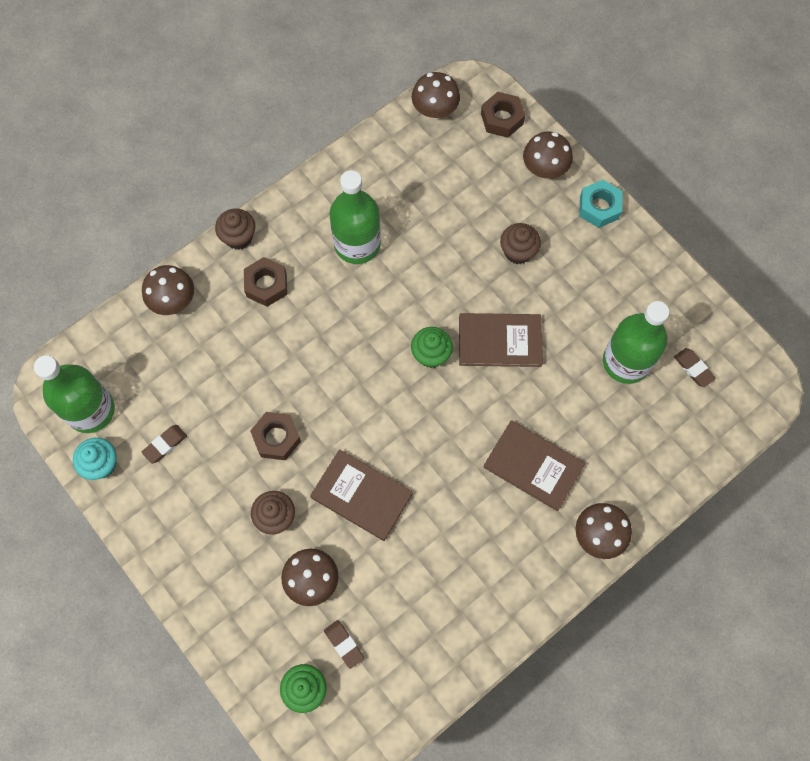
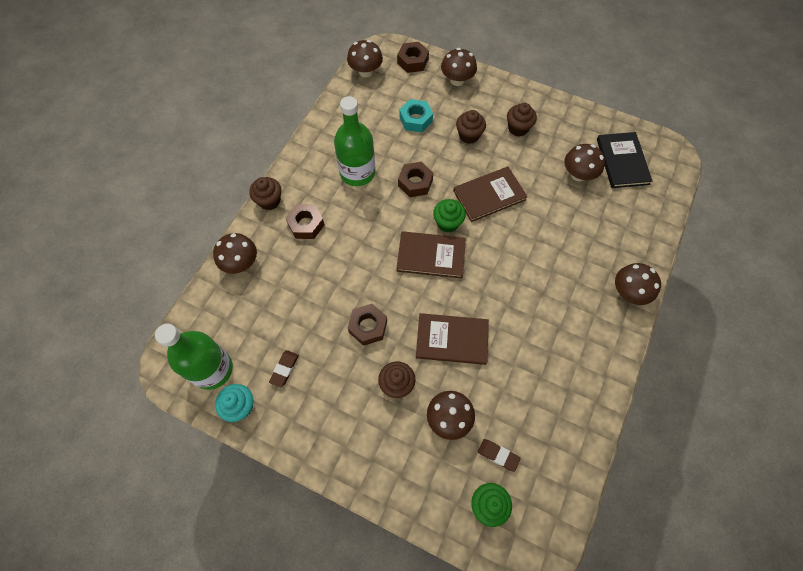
camera: 25 degrees left, 5 degrees down
(419, 286) = (415, 183): none -> brown nut
(533, 466) = (558, 266): brown book -> brown book (431, 256)
(585, 268) = (518, 128): none -> brown cupcake
(599, 207) = (505, 90): turquoise nut -> turquoise nut (416, 119)
(626, 361) = (578, 174): green bottle -> brown mushroom
(693, 368) = (622, 161): brown eraser -> black book

